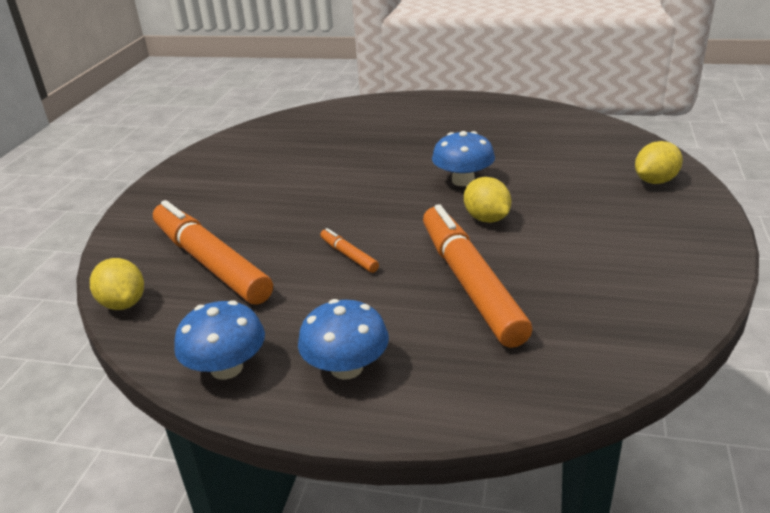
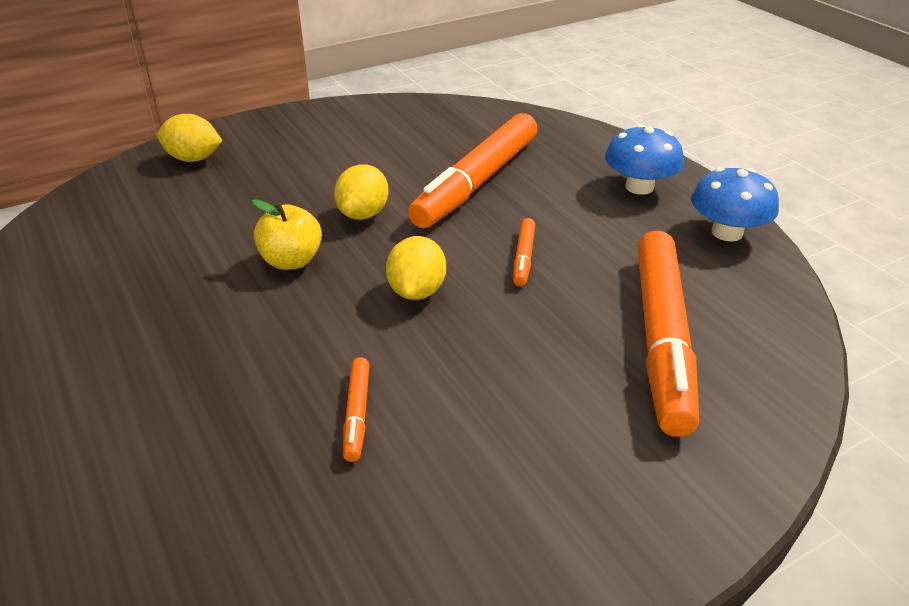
camera: 135 degrees left, 5 degrees up
(123, 303) = (792, 348): yellow lemon -> yellow lemon (417, 291)
(317, 164) = (357, 414): none -> orange marker
(463, 180) = (291, 261): blue mushroom -> yellow apple

